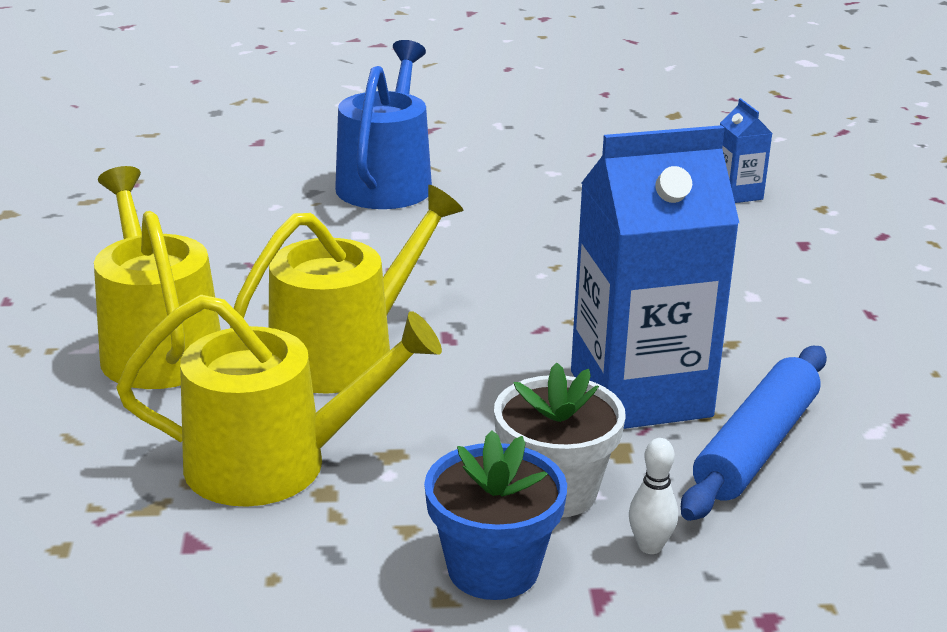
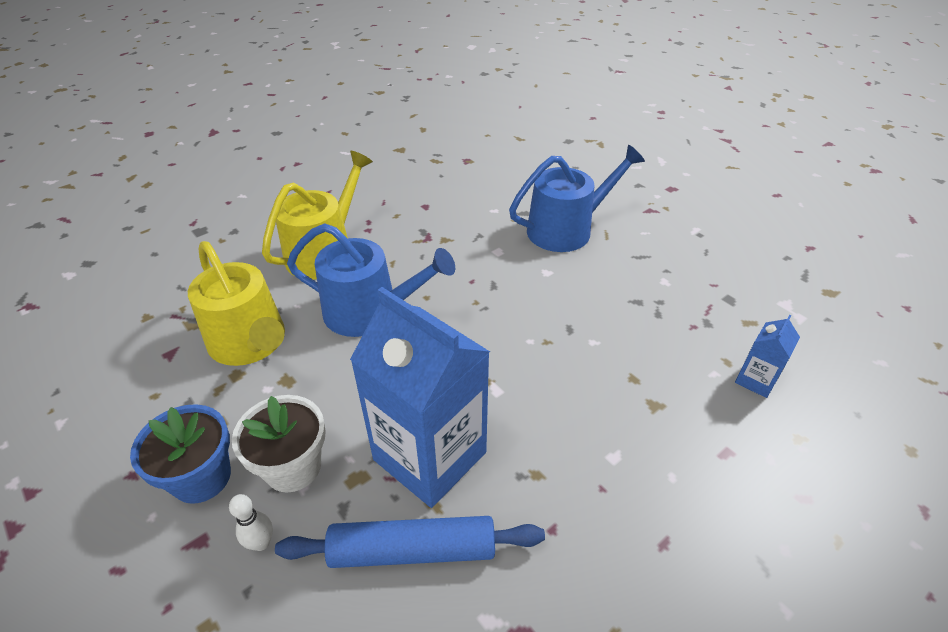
camera: 55 degrees right, 15 degrees up
(344, 353) = (370, 312): yellow watering can -> blue watering can

